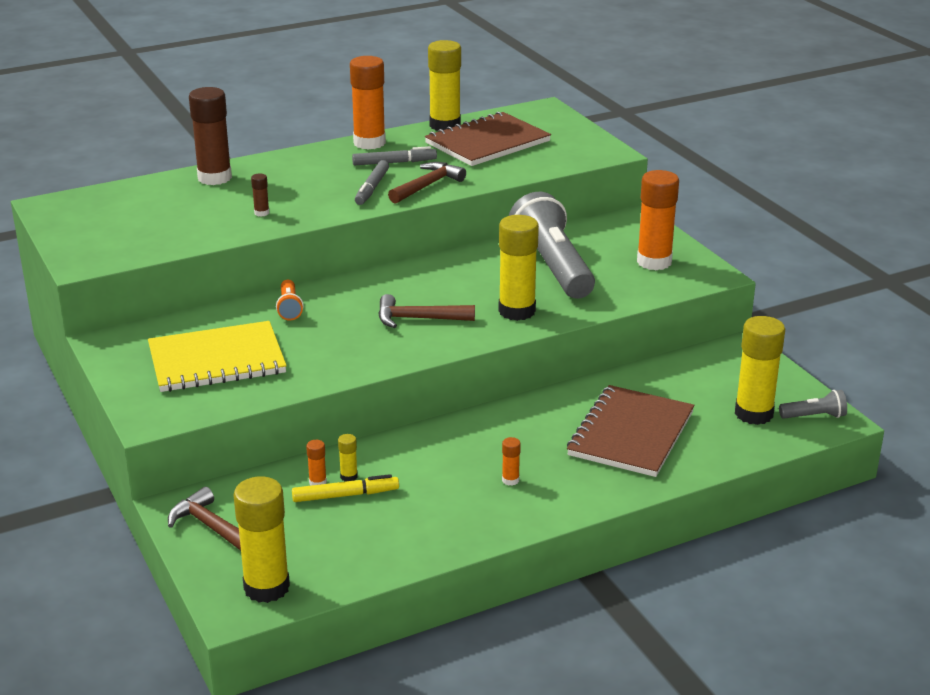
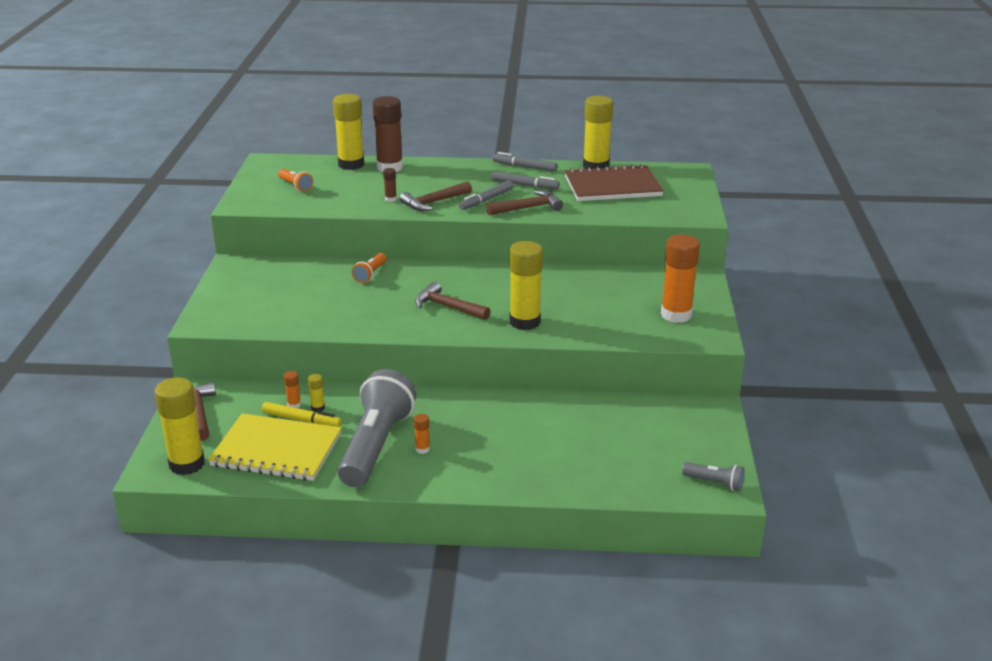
camera: 30 degrees right, 0 degrees up
(125, 225) = (295, 186): none -> orange flashlight
(217, 360) = (284, 296): yellow notebook -> yellow notebook (277, 450)
(316, 205) = (433, 202): none -> brown hammer
(369, 143) = (524, 167): orange glue stick -> grey marker
(552, 267) = (590, 297): grey flashlight -> grey flashlight (376, 445)
(631, 434) = (549, 446): brown notebook -> none
(753, 414) = (665, 463): yellow glue stick -> yellow glue stick (351, 164)

